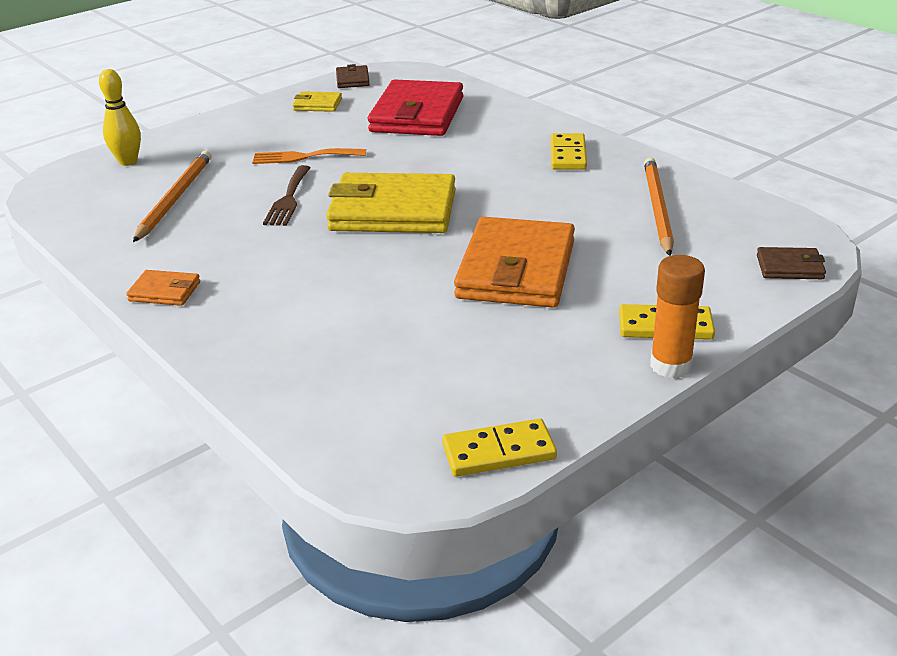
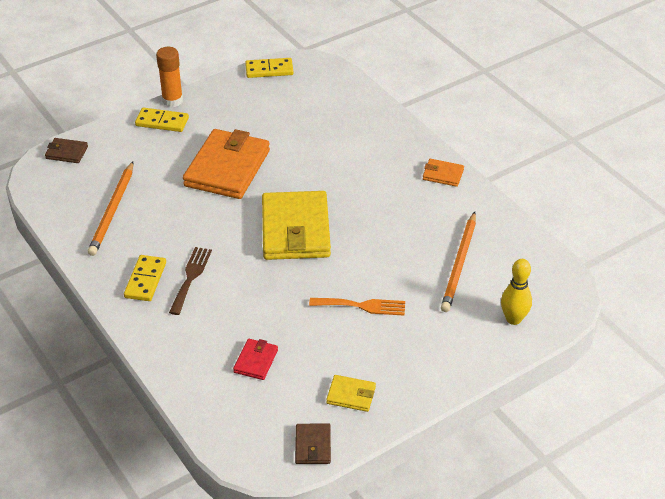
camera: 175 degrees left, 10 degrees up
(288, 199) = (372, 252): brown fork -> brown fork (191, 277)
(393, 211) = (295, 230): yellow wallet -> yellow wallet turned 75 degrees clockwise
(417, 115) = (256, 361): red wallet -> red wallet, size x0.45

